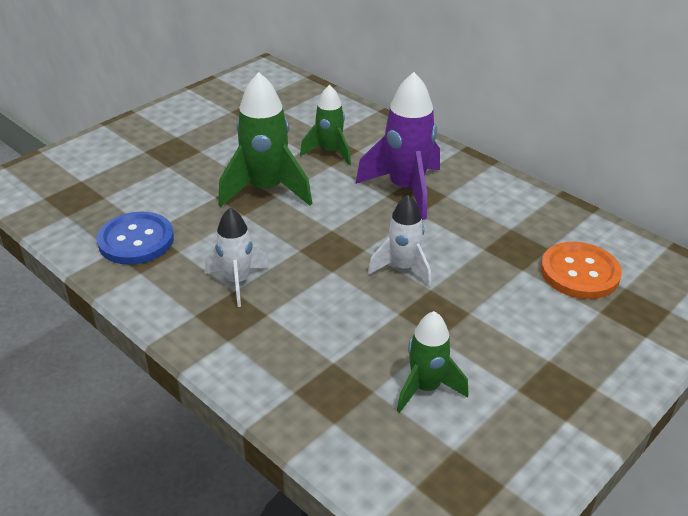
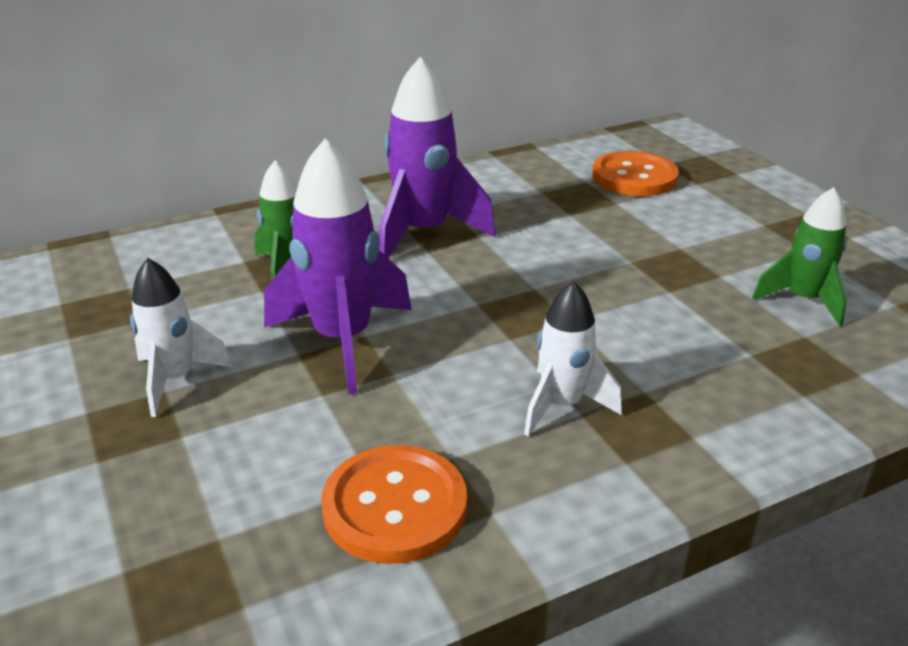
camera: 70 degrees left, 5 degrees down
(136, 240) = (395, 506): blue button -> orange button
(266, 190) = (343, 340): green rocket -> purple rocket
(403, 268) = (586, 269): white rocket -> white rocket (175, 379)

